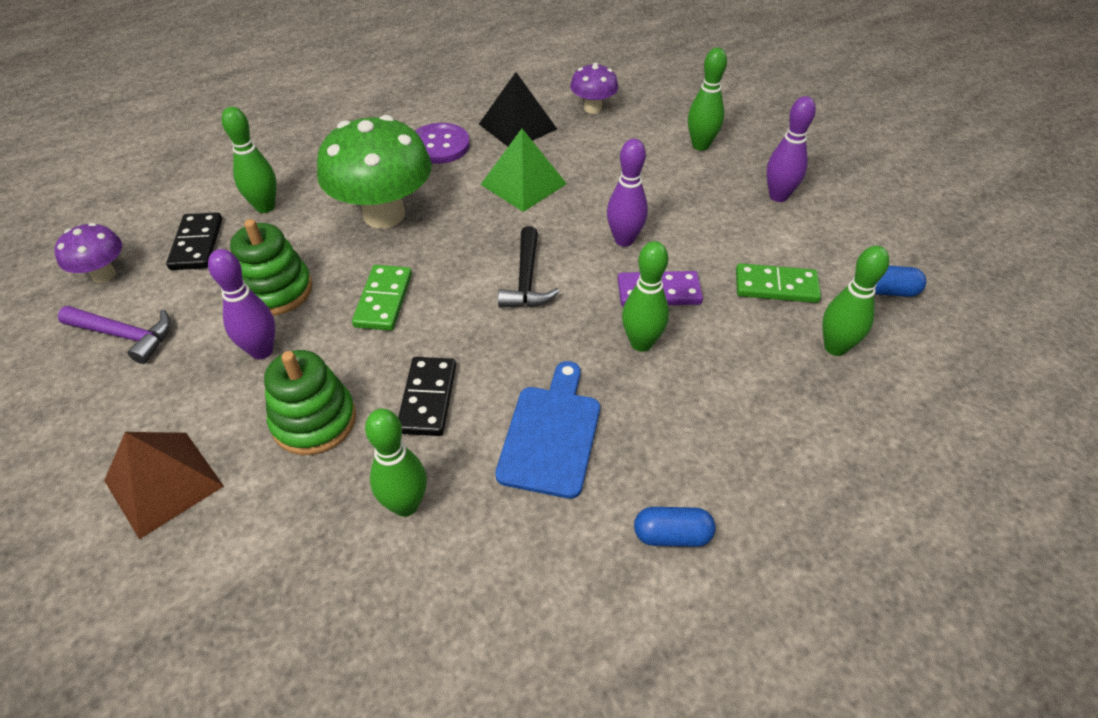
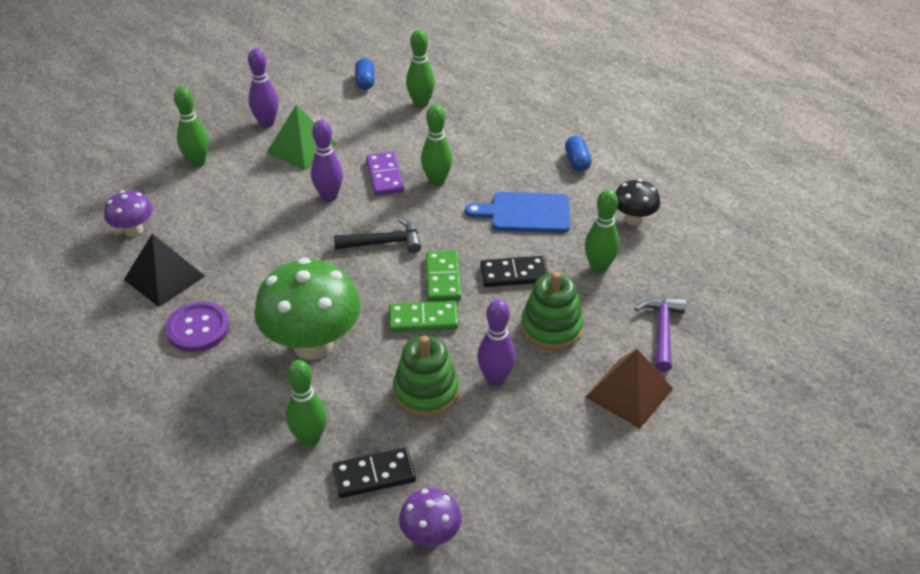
camera: 100 degrees left, 5 degrees down
(125, 335) = (503, 480): purple hammer -> purple hammer (662, 331)
(502, 587) = (633, 219): none -> black mushroom
(523, 184) = (259, 261): green pyramid -> green pyramid (301, 148)
(776, 286) = (369, 125): green domino -> green domino (443, 278)

